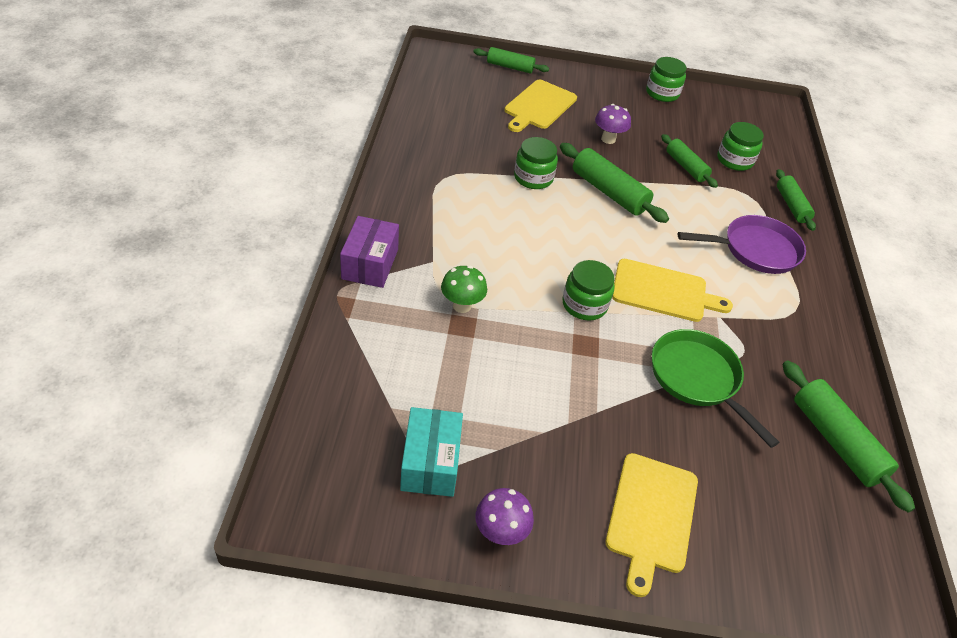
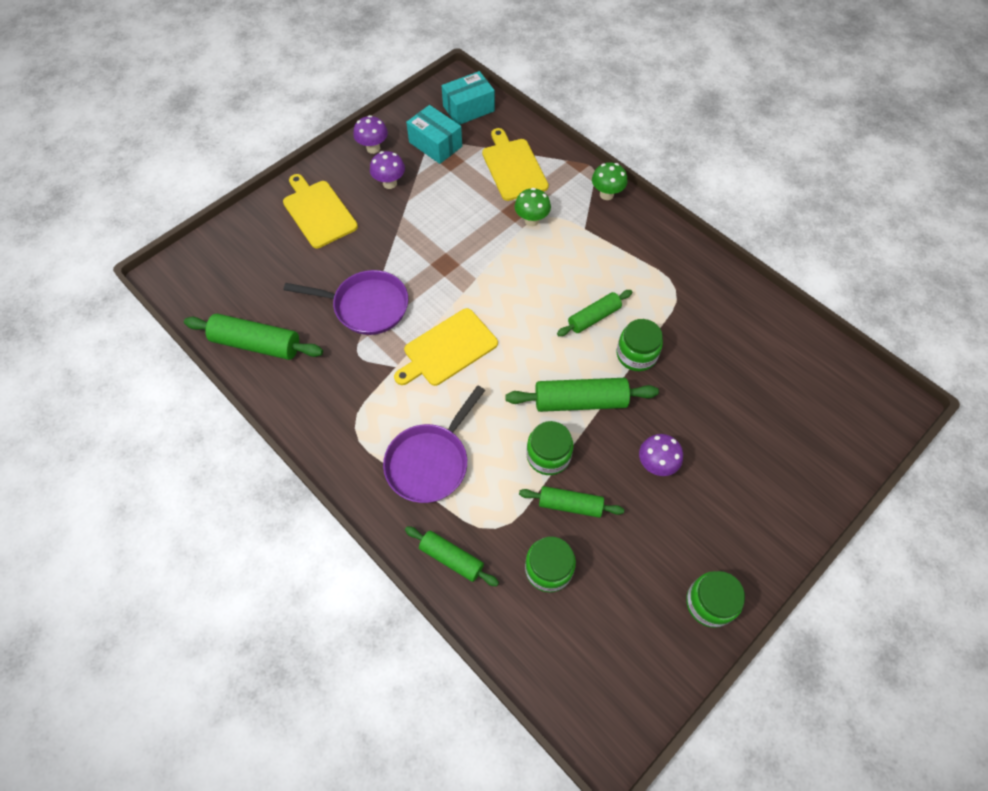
camera: 135 degrees right, 15 degrees up
(332, 466) = (468, 108): none -> turquoise box
(370, 264) = (606, 194): purple box -> green mushroom
(510, 67) = (839, 464): green rolling pin -> green rolling pin (594, 317)
(537, 469) = (389, 183): none -> purple mushroom
(539, 106) = (747, 440): yellow cutting board -> yellow cutting board (513, 167)
(584, 305) = (477, 289): green jar -> green jar (548, 455)
(698, 379) = (366, 306): green pan -> purple pan

